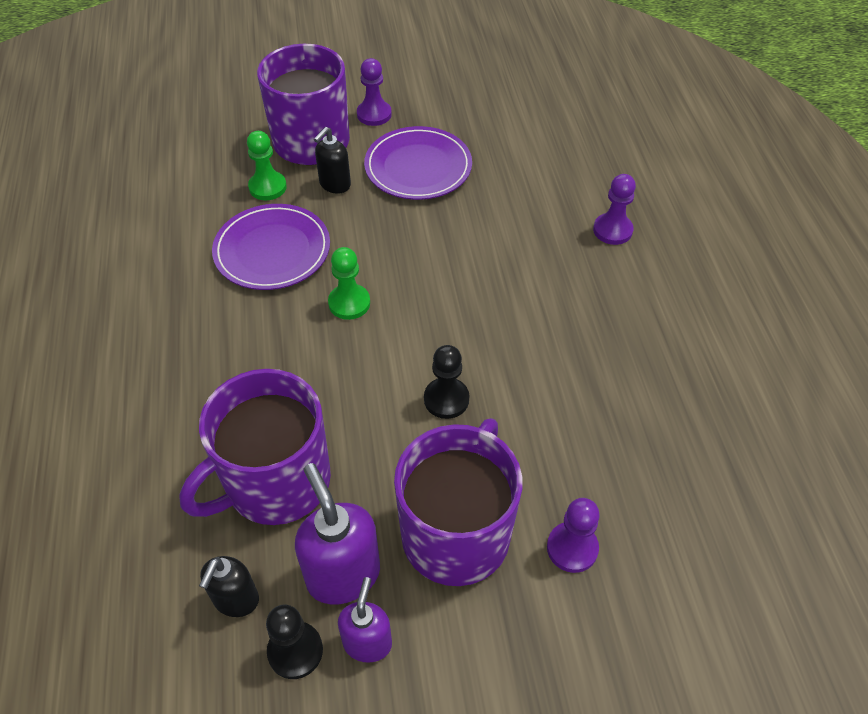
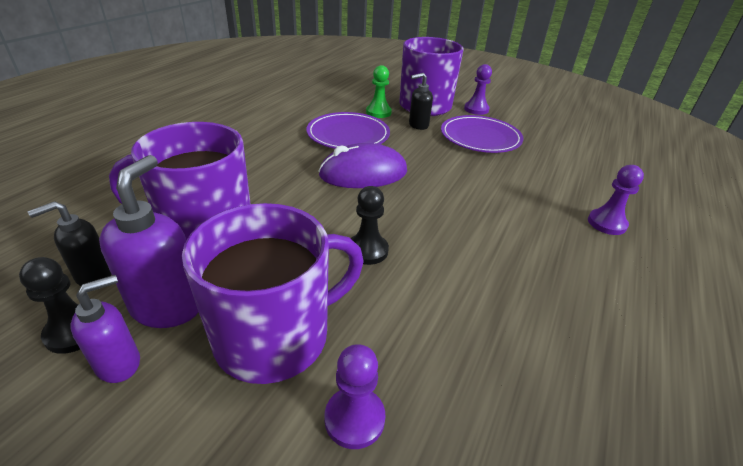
camera: 35 degrees right, 15 degrees down
(349, 303) = (363, 173): green pawn -> purple mouse

